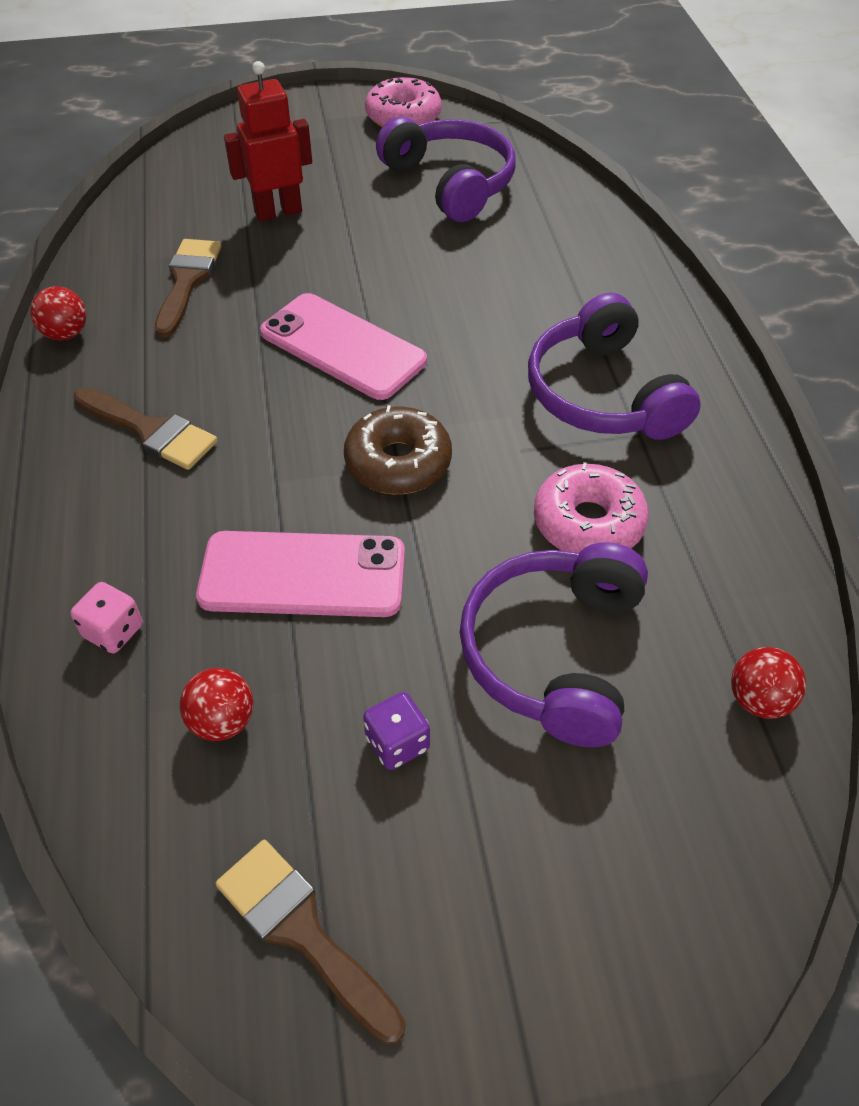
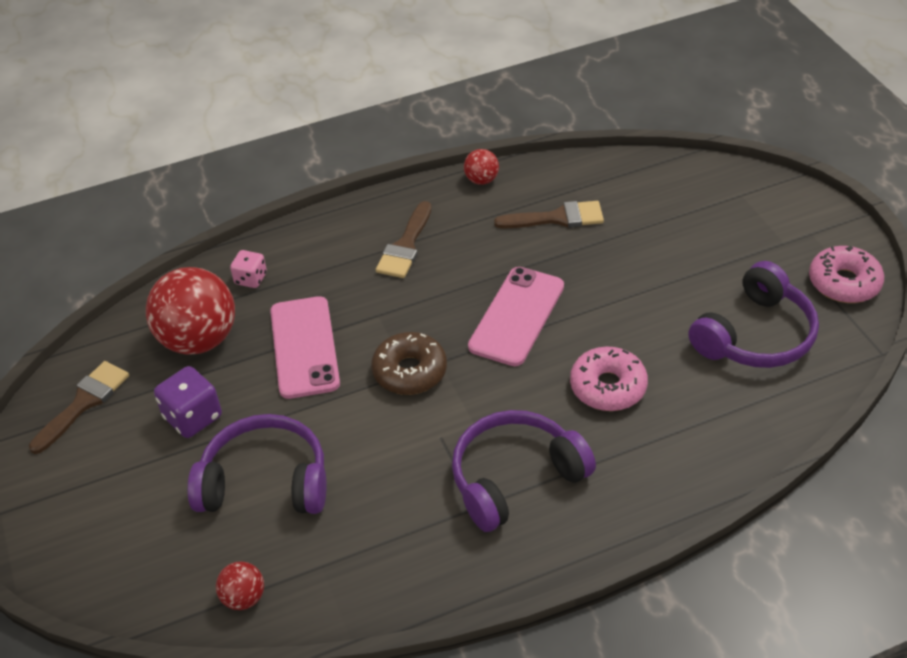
camera: 80 degrees right, 5 degrees down
(222, 721) = (199, 340): red ball -> red ball, size x2.17
(278, 212) = (661, 241): red robot -> none
(397, 743) = (193, 417): purple dice -> purple dice, size x1.57
(588, 523) = (378, 485): pink donut -> pink donut (608, 387)

